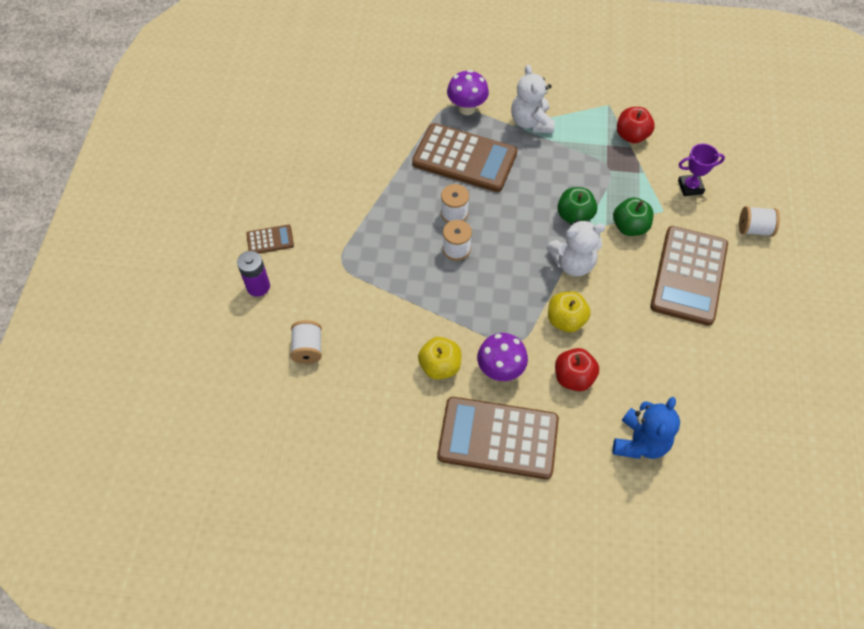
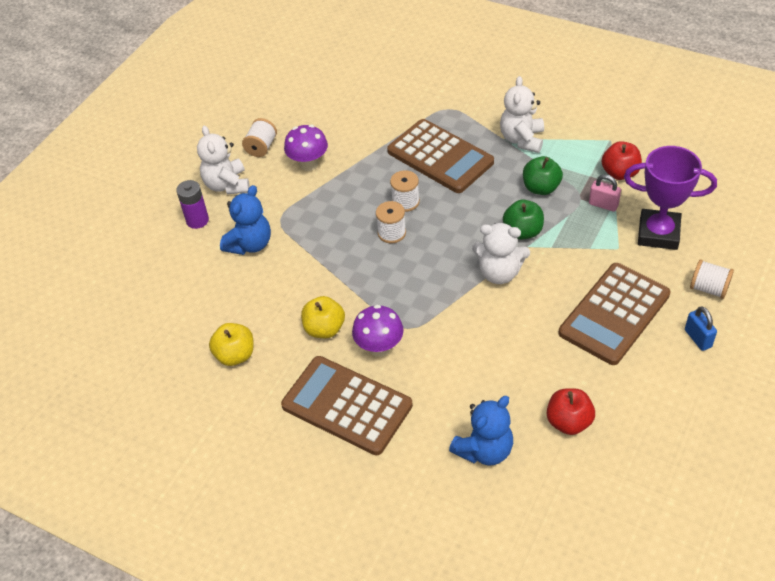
camera: 25 degrees right, 10 degrees down
(270, 240) = (227, 185): brown calculator -> white teddy bear
(308, 348) = (214, 282): white spool -> white spool (261, 147)
(324, 298) = (250, 244): none -> blue teddy bear
(467, 108) = (464, 114): purple mushroom -> purple mushroom (308, 164)
(565, 320) = (466, 321): yellow apple -> yellow apple (235, 355)
(573, 377) = (447, 374): red apple -> red apple (569, 422)
(629, 227) = (574, 255): green apple -> green apple (541, 188)
(631, 171) = (603, 205): none -> pink padlock
(690, 187) = (658, 233): purple trophy -> purple trophy, size x1.75
(766, 279) = (698, 338): none -> blue padlock

